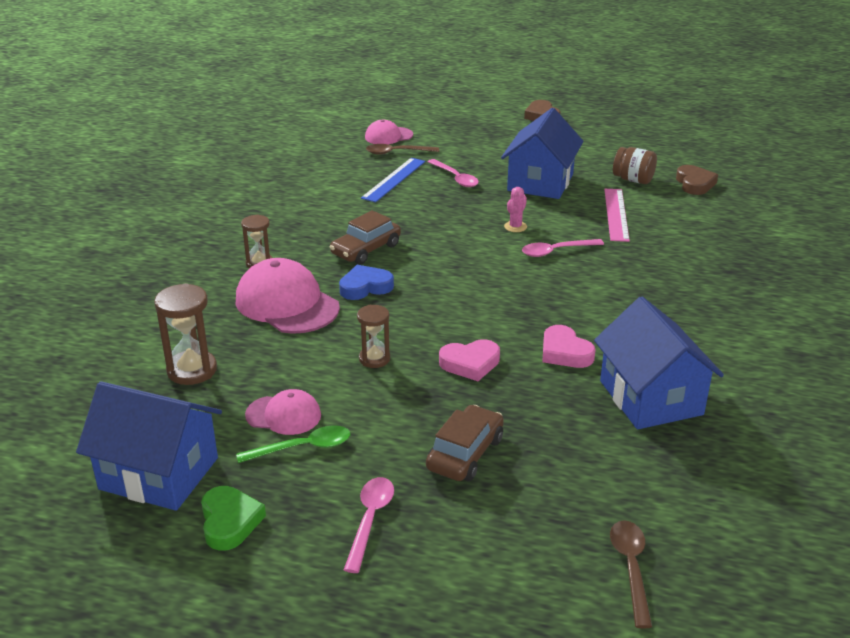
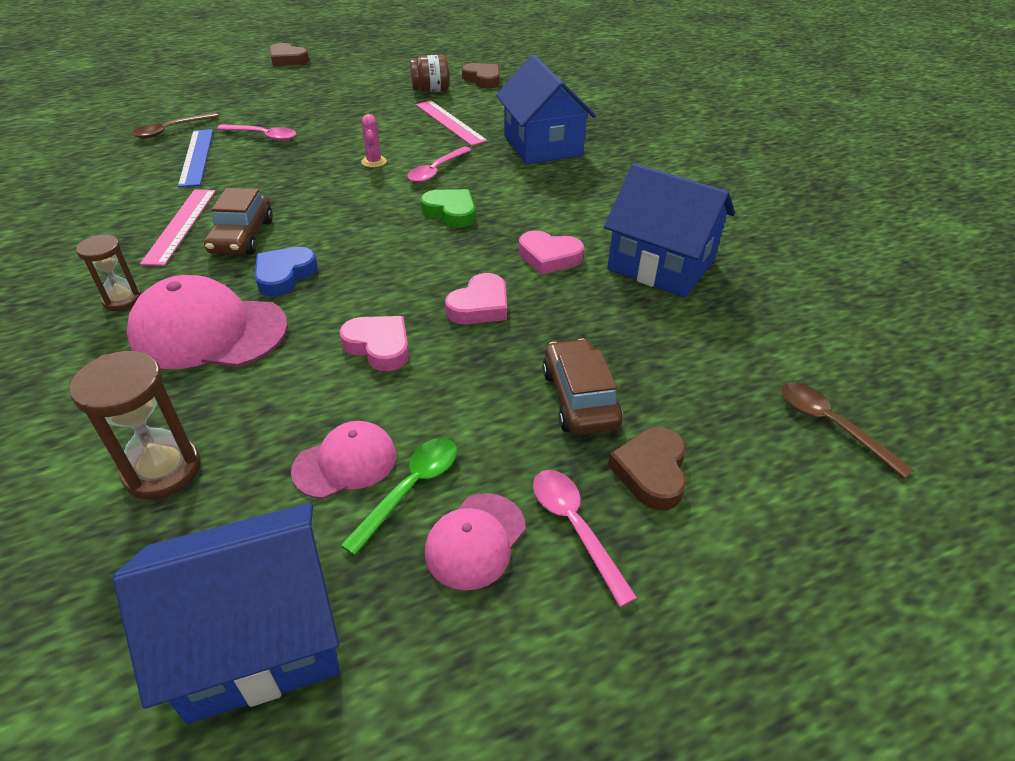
camera: 40 degrees left, 10 degrees up
(229, 522) = (424, 640): green heart -> green heart (451, 212)
(336, 227) = (180, 225): none -> pink ruler
(374, 359) = (379, 346): brown hourglass -> pink heart
(388, 136) = (143, 117): pink cap -> pink cap (475, 540)
(456, 519) = (651, 471): none -> brown heart
(540, 182) = (352, 116): blue house -> blue house (542, 145)

